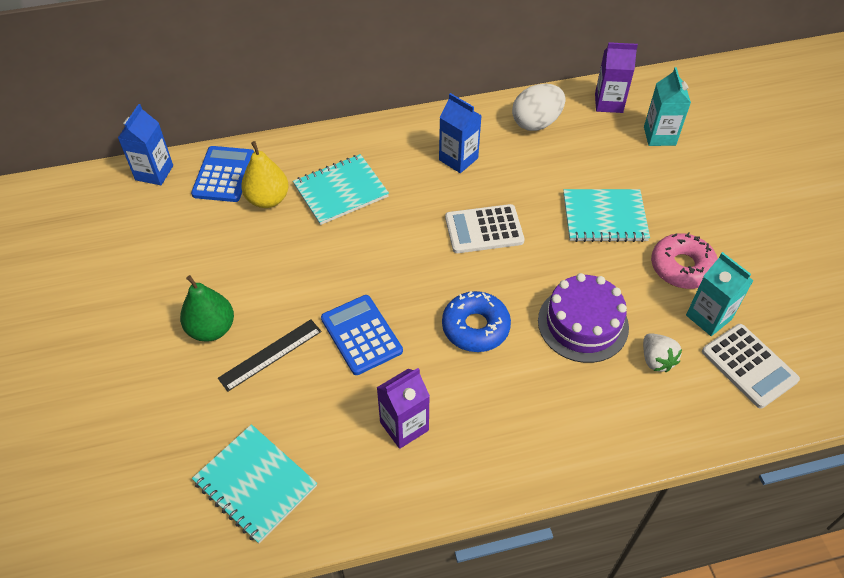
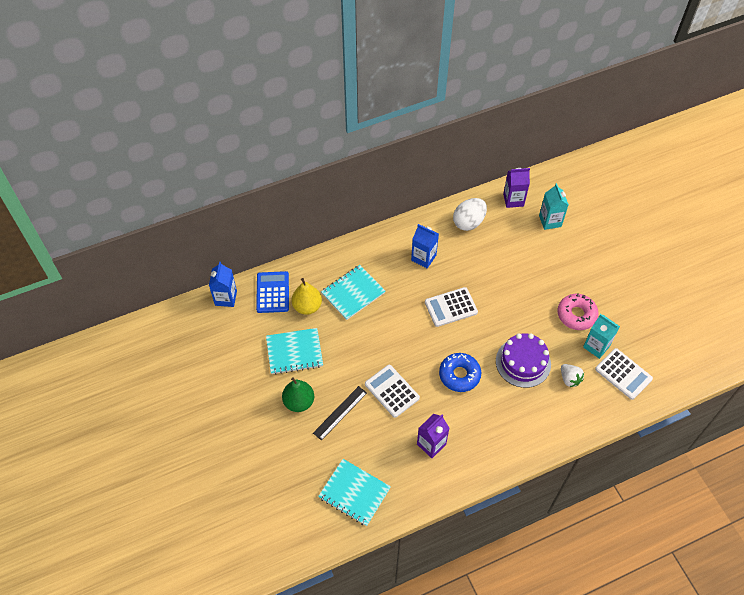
camera: 10 degrees left, 5 degrees up
(361, 335) = (392, 391): blue calculator -> white calculator
(604, 217) = (524, 287): turquoise notebook -> turquoise notebook (294, 352)

